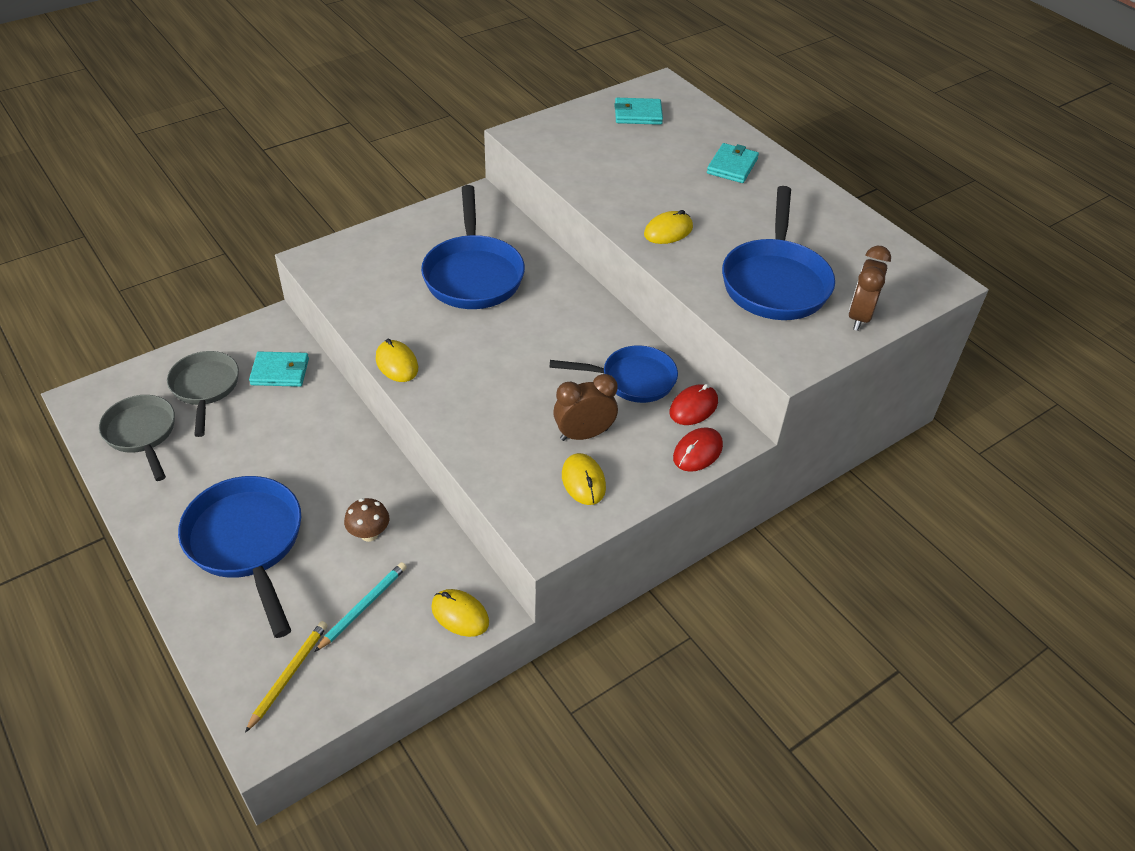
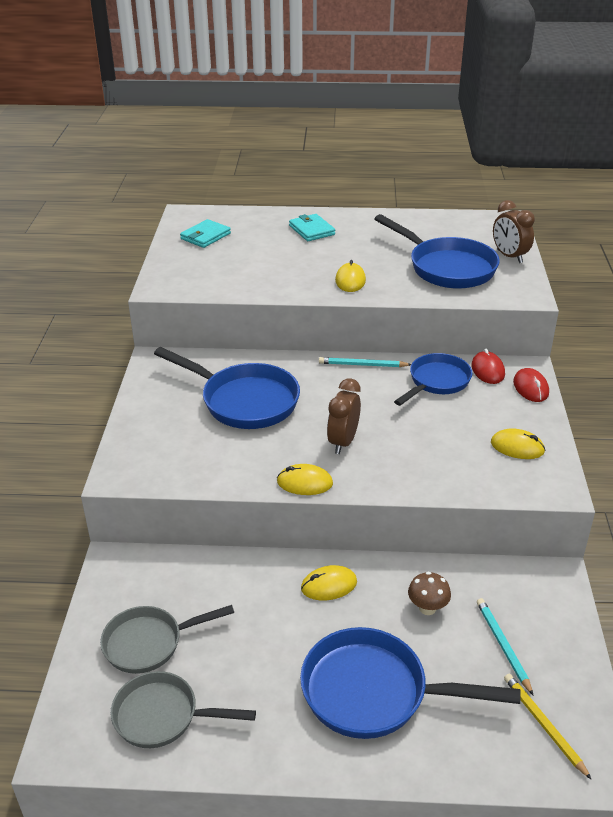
camera: 50 degrees left, 10 degrees down
(205, 388) = (149, 643): grey pan -> grey pan turned 45 degrees counterclockwise
(280, 372) = (183, 582): turquoise wallet -> none
(460, 614) = (550, 593): yellow mouse -> yellow mouse (329, 585)
(584, 434) = (471, 426): brown clock -> brown clock (343, 442)
(605, 318) = (362, 365): none -> turquoise pencil

